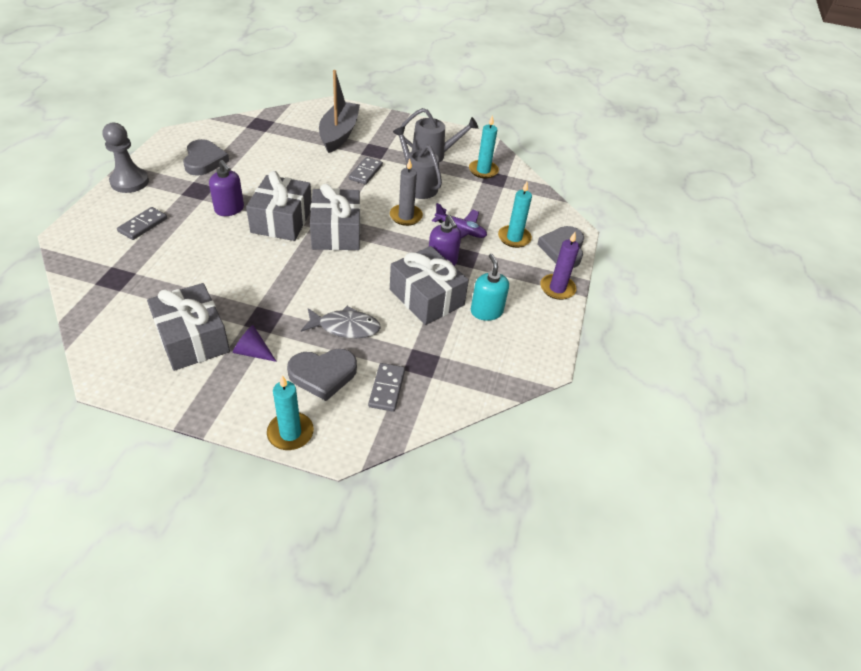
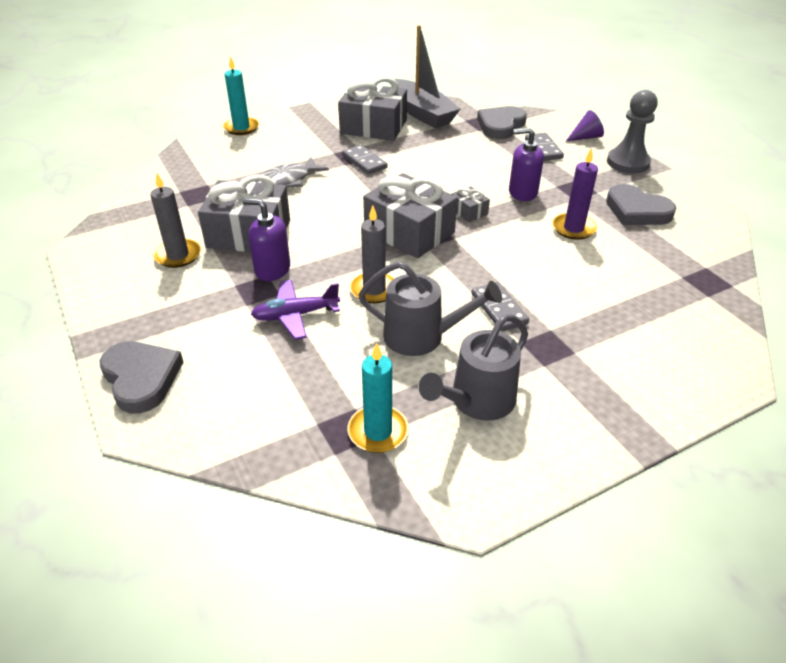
camera: 140 degrees right, 5 degrees down
(253, 352) = (326, 140): purple cone -> purple cone (585, 137)
(282, 220) = (469, 211): grey gift -> grey gift, size x0.44
(323, 374) = (262, 154): grey heart -> grey heart (500, 126)
(339, 134) = (624, 336): grey boat -> grey boat (422, 113)
(386, 388) = (206, 170): grey domino -> grey domino (364, 162)
(486, 311) = (178, 255): turquoise soap dispenser -> grey candle
(514, 238) = (221, 350): turquoise candle -> none
(557, 288) = (115, 322): purple candle -> purple candle (573, 228)

